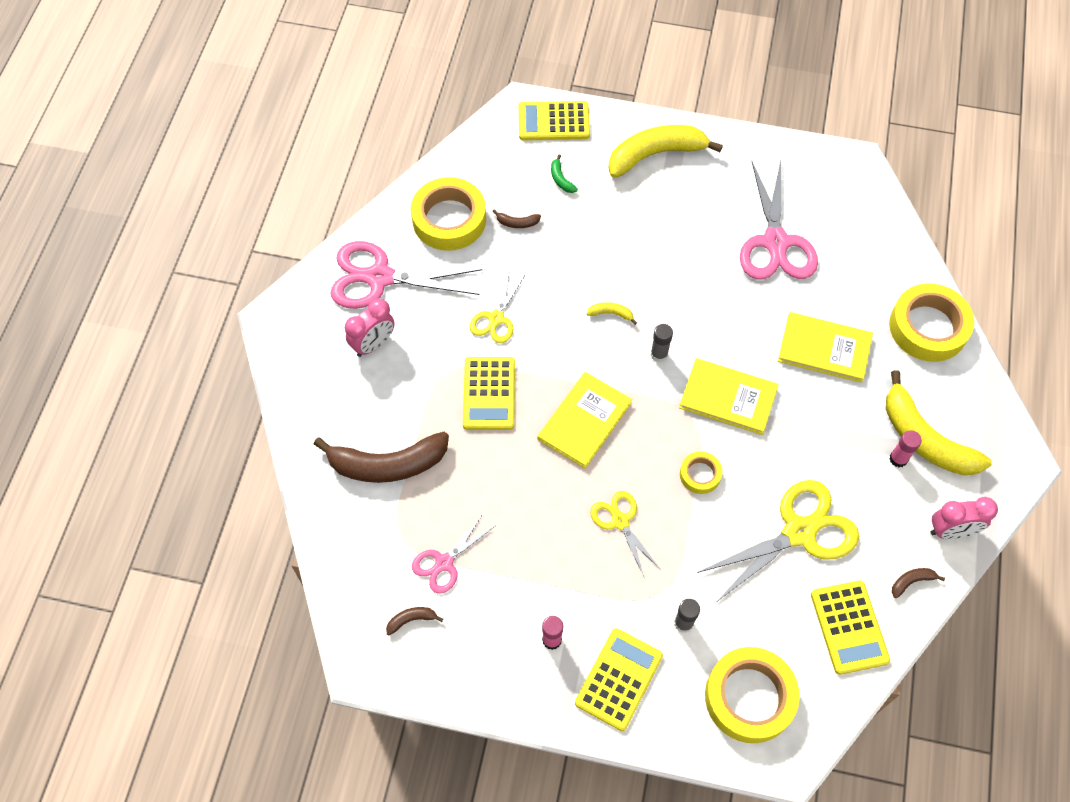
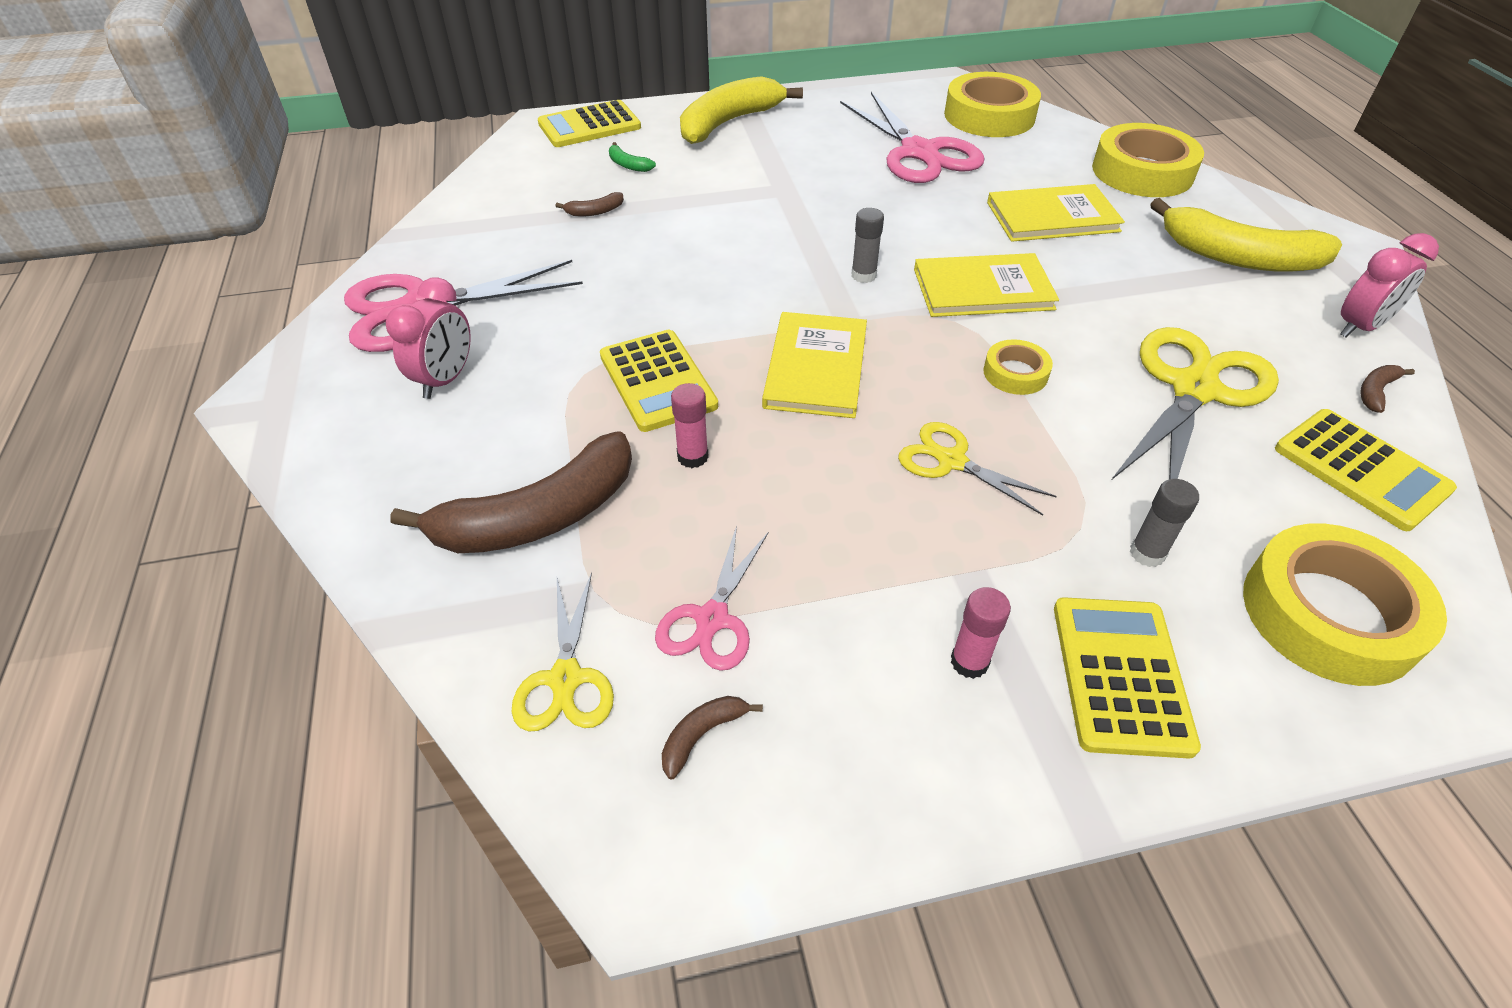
camera: 25 degrees left, 15 degrees down
(449, 219) = (499, 231): yellow tape -> yellow tape (989, 116)
(496, 318) = (620, 302): yellow scissors -> yellow scissors (566, 679)
(611, 314) = (773, 257): yellow banana -> none
(898, 459) = (1230, 283): pink glue stick -> pink glue stick (692, 457)

